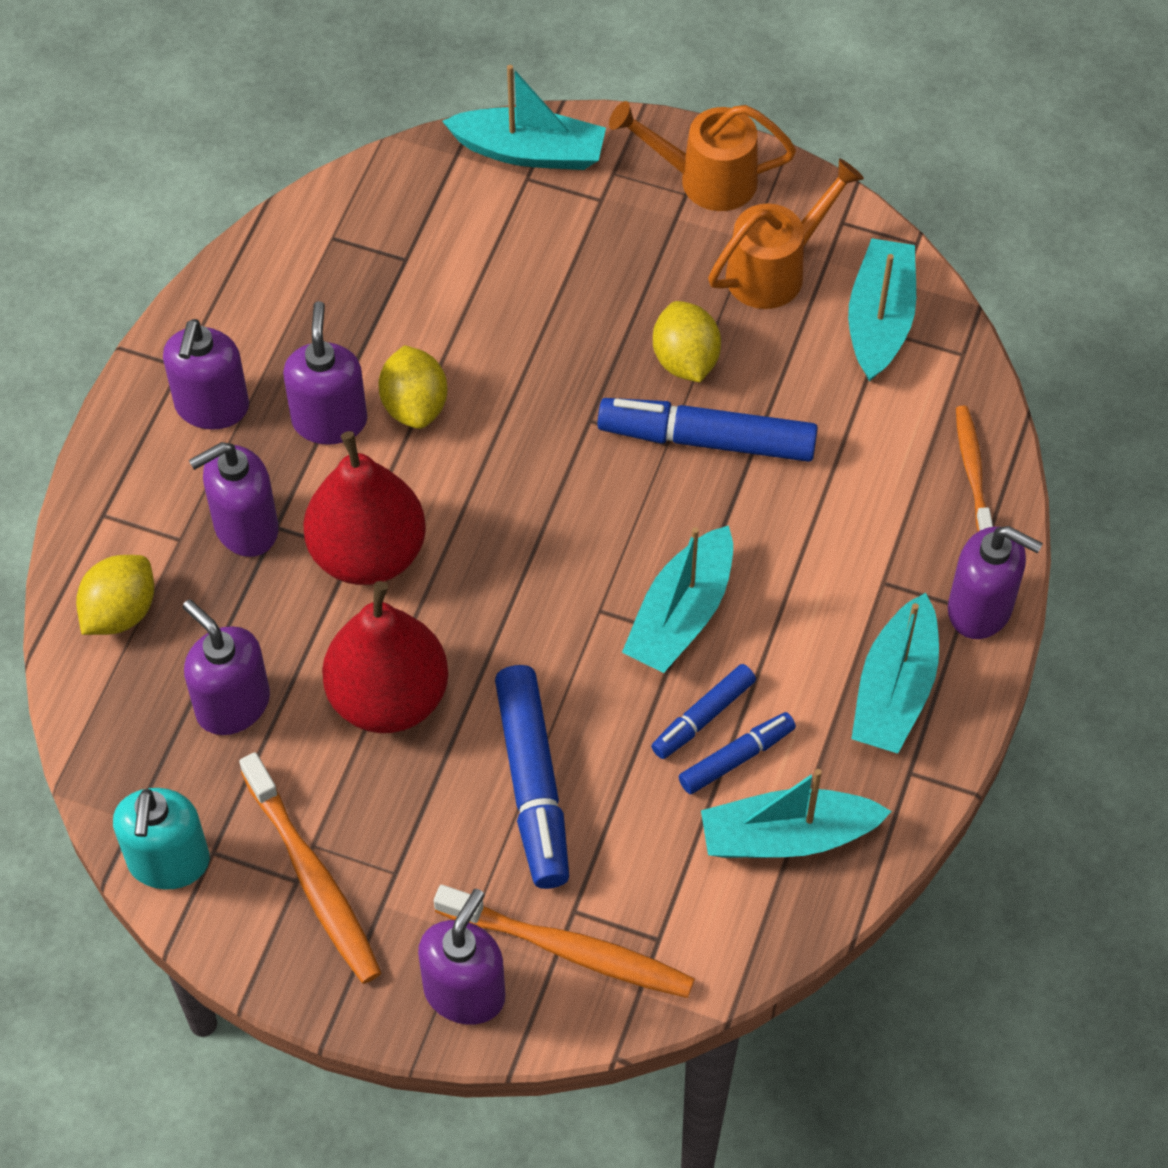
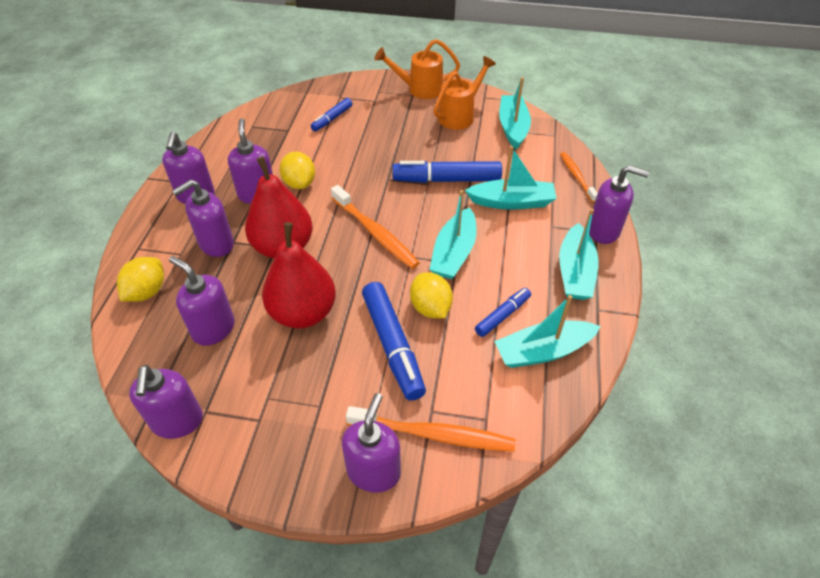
camera: 10 degrees left, 10 degrees down
(168, 862) = (177, 421): turquoise soap dispenser -> purple soap dispenser
(313, 879) = (269, 417): orange toothbrush -> orange toothbrush (375, 233)
(529, 152) = (339, 88): turquoise boat -> turquoise boat (512, 202)
(685, 360) = (428, 151): yellow lemon -> yellow lemon (430, 308)
(703, 717) = (478, 298): blue marker -> blue marker (332, 119)

